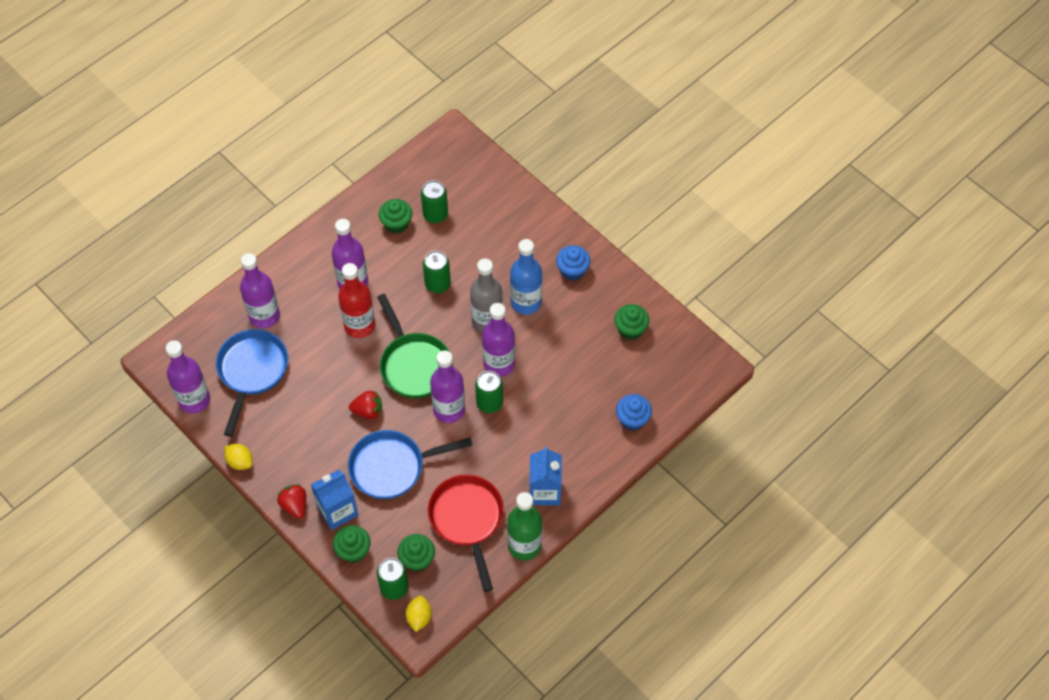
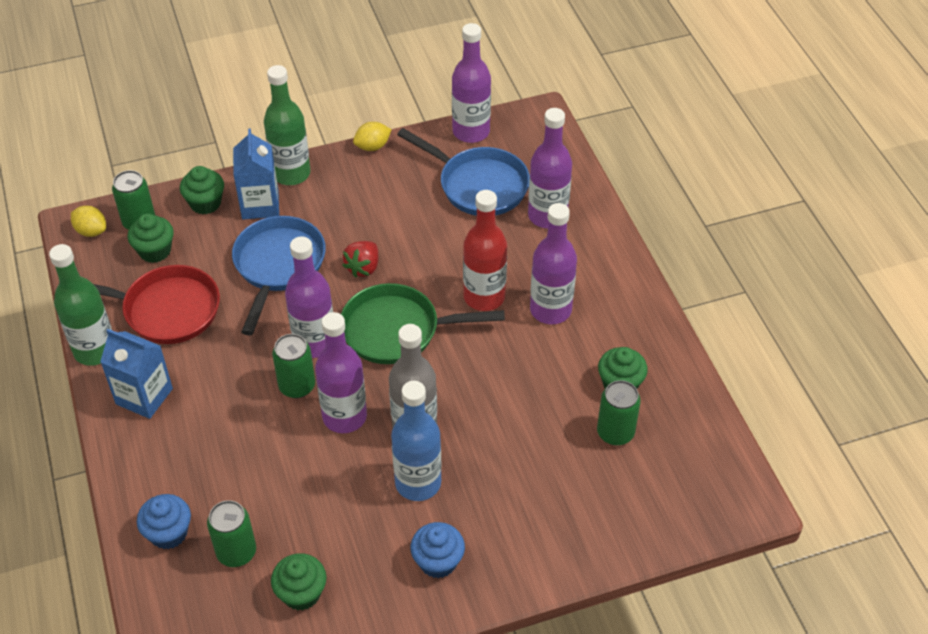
camera: 115 degrees right, 10 degrees down
(295, 505) = (291, 173): red strawberry -> green bottle
(437, 284) = (501, 395): green can -> green can (236, 552)

